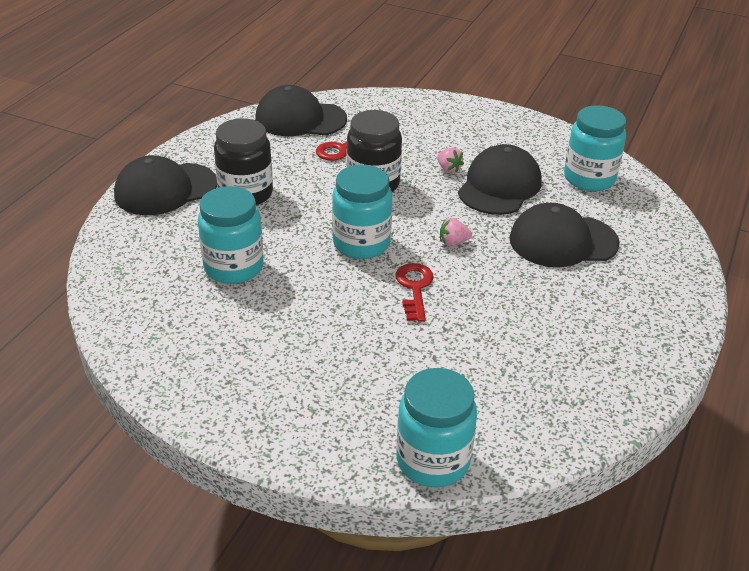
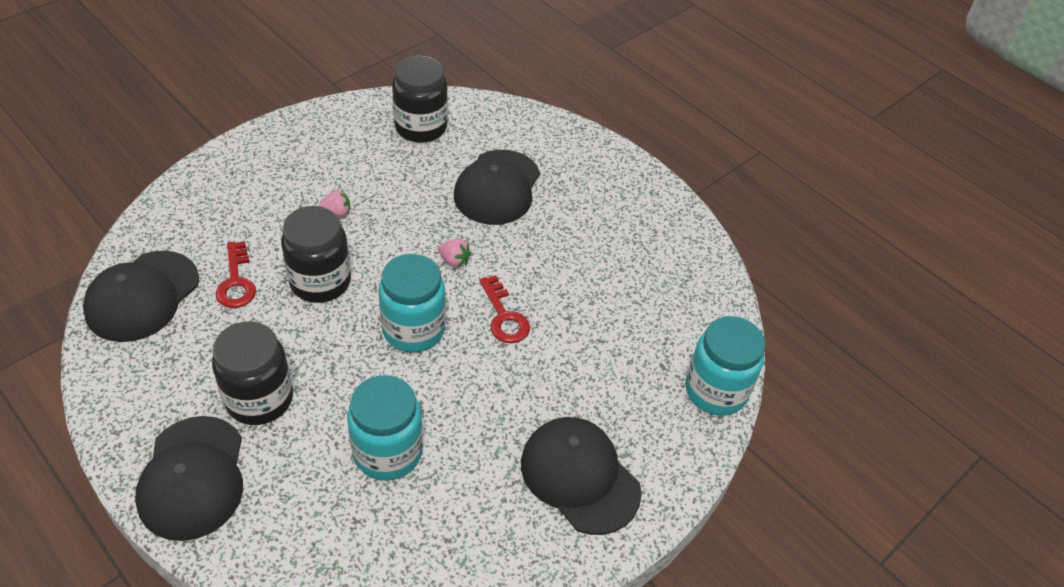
camera: 70 degrees left, 10 degrees up
(414, 288) = (504, 316): red key -> red key turned 135 degrees counterclockwise
(453, 242) = (454, 261): pink strawberry -> pink strawberry turned 75 degrees counterclockwise
(499, 186) = (391, 190): black cap -> black cap (580, 476)
(589, 178) = (421, 127): turquoise jar -> black jar

